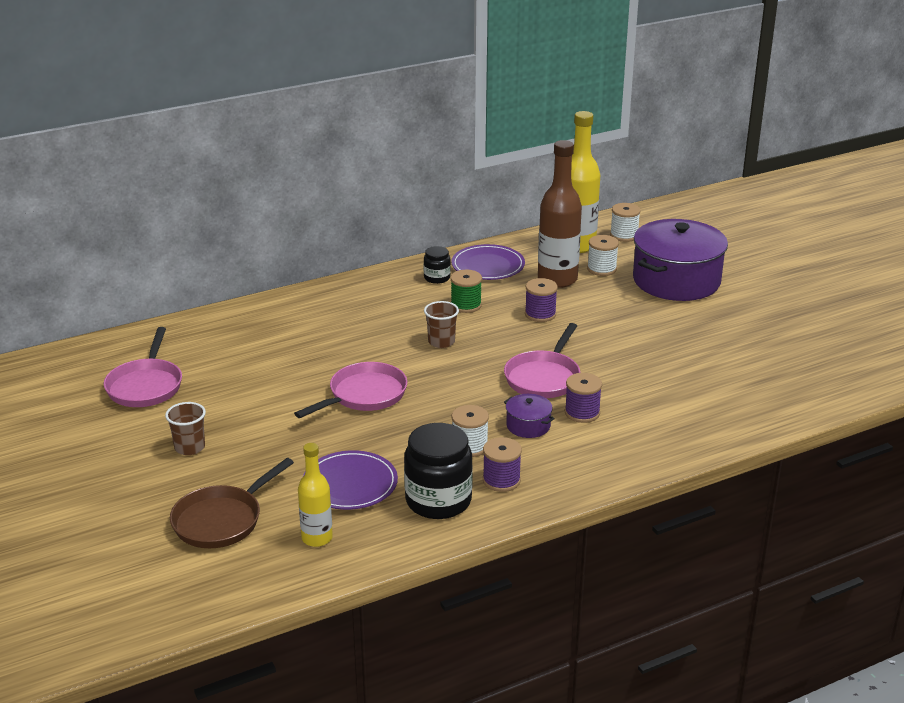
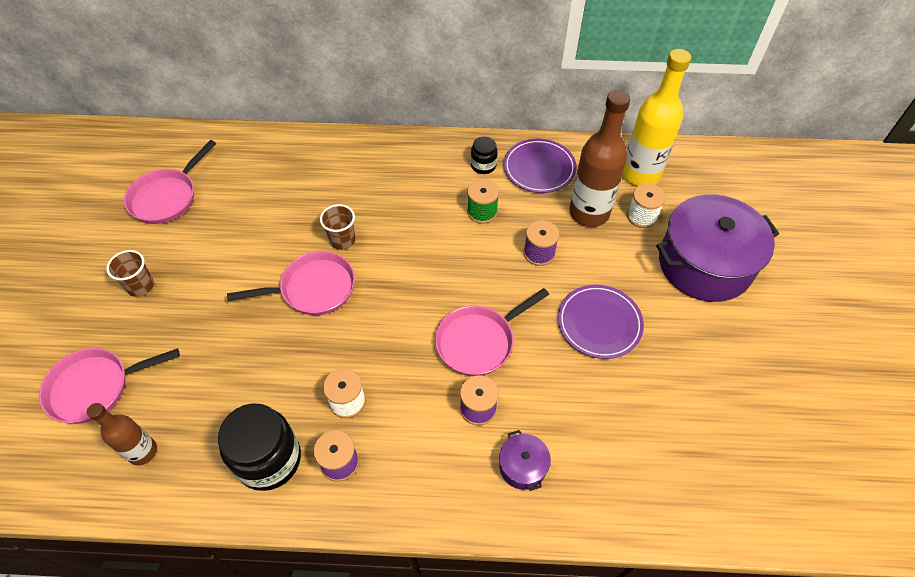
camera: 30 degrees right, 25 degrees up
(221, 520) = (95, 387): brown pan -> pink pan
(317, 538) = (142, 451): yellow bottle -> brown bottle
(350, 484) = (218, 397): purple plate -> purple plate (599, 323)
(441, 342) = (426, 250): brown cup -> brown cup (342, 240)
(528, 425) = (417, 400): purple pot -> purple pot (522, 466)
(624, 235) = (697, 178): white spool -> none

